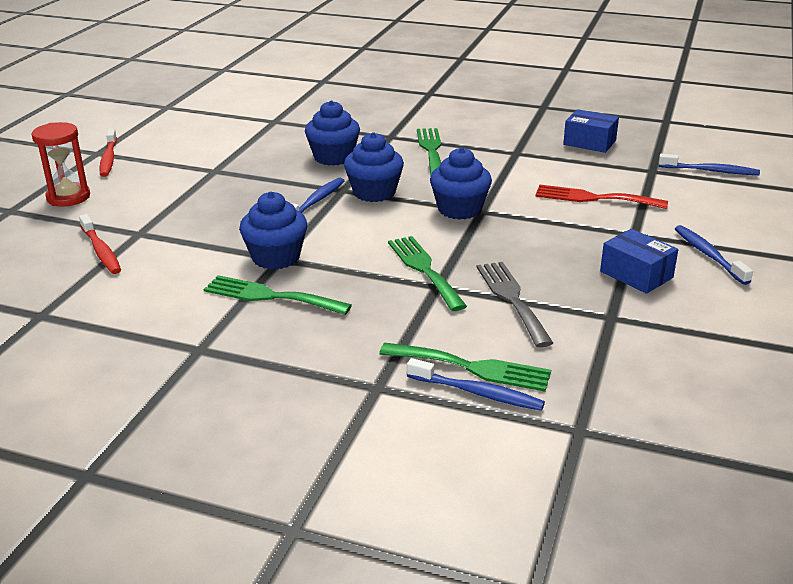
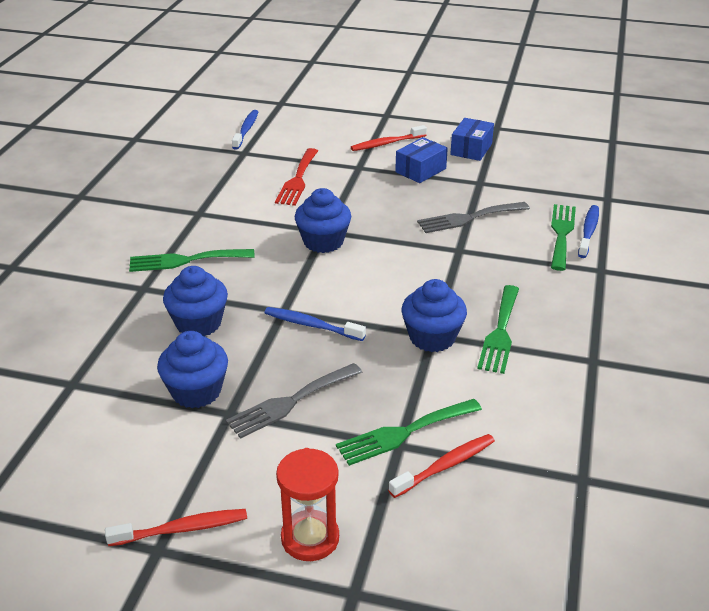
camera: 95 degrees left, 5 degrees up
(215, 192) = (290, 402): none -> grey fork
(374, 192) = (290, 290): blue cupcake -> blue cupcake (196, 391)
(424, 269) = (435, 256): green fork -> green fork (404, 433)
(589, 142) = (180, 176): blue box -> blue box (471, 149)
(709, 255) = (387, 143): blue toothbrush -> red toothbrush

